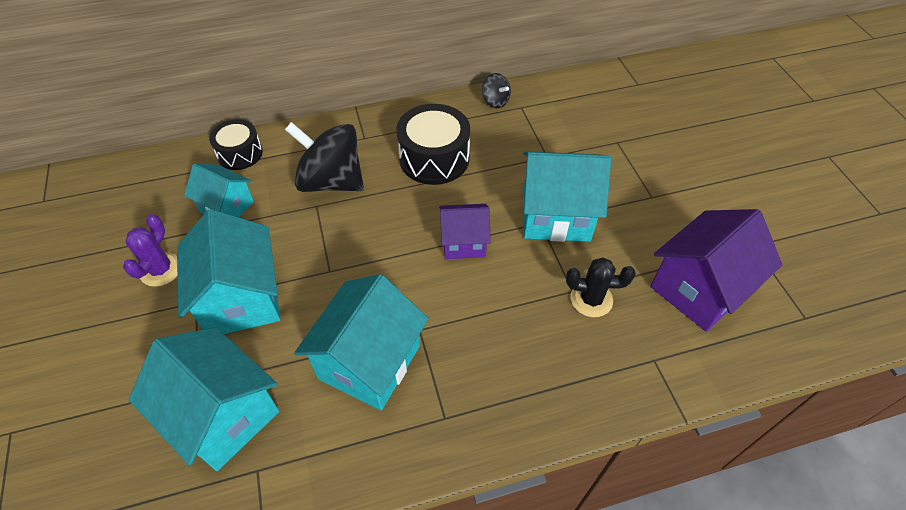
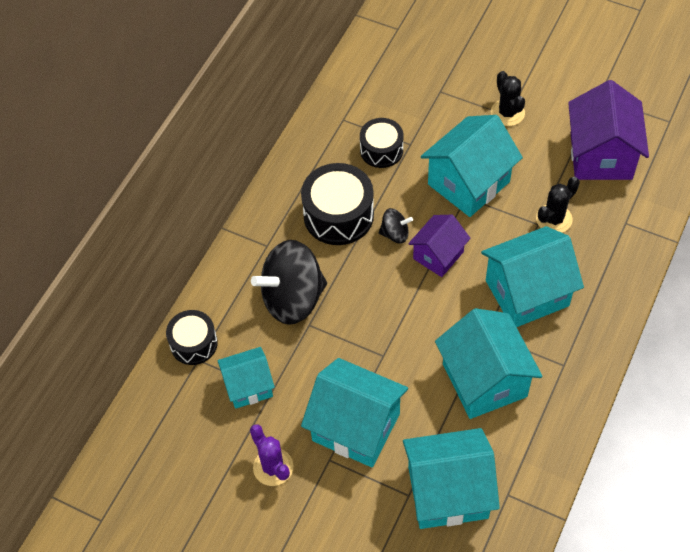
camera: 45 degrees left, 5 degrees up
(492, 332) = (527, 293): none -> turquoise house
(495, 101) = (319, 131): black spinning top -> black spinning top (395, 234)
(521, 144) = (381, 150): none -> black drum
(653, 195) = (507, 113): none -> black cactus

